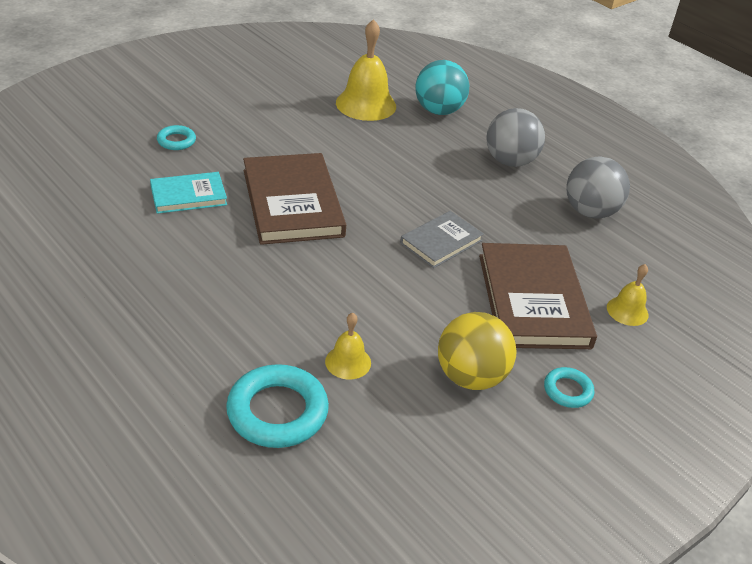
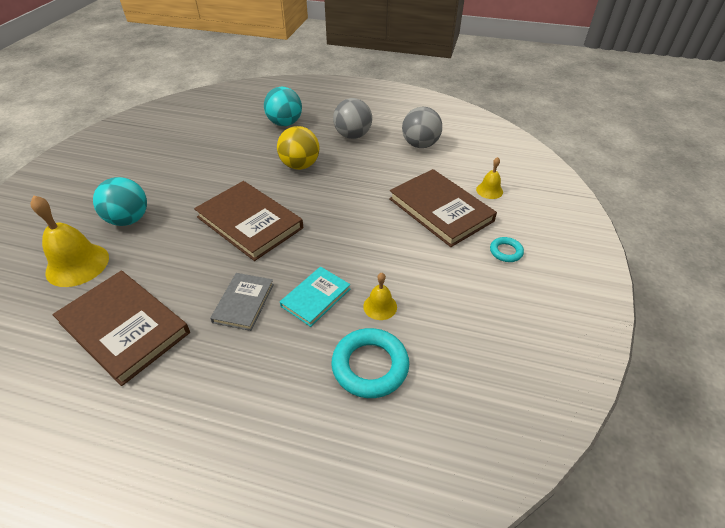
camera: 30 degrees left, 5 degrees up
(85, 242) = (124, 327): none -> brown book
(176, 141) = (129, 219): turquoise ring -> turquoise ball
(188, 195) = (173, 253): turquoise book -> turquoise book (315, 297)
(366, 104) = (237, 138): yellow bell -> yellow bell (77, 264)
(441, 242) = (361, 201): grey book -> grey book (243, 303)
(470, 377) = (453, 273): yellow ball -> yellow ball (300, 165)

